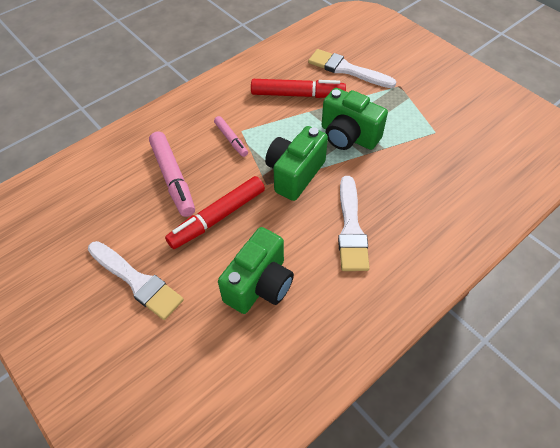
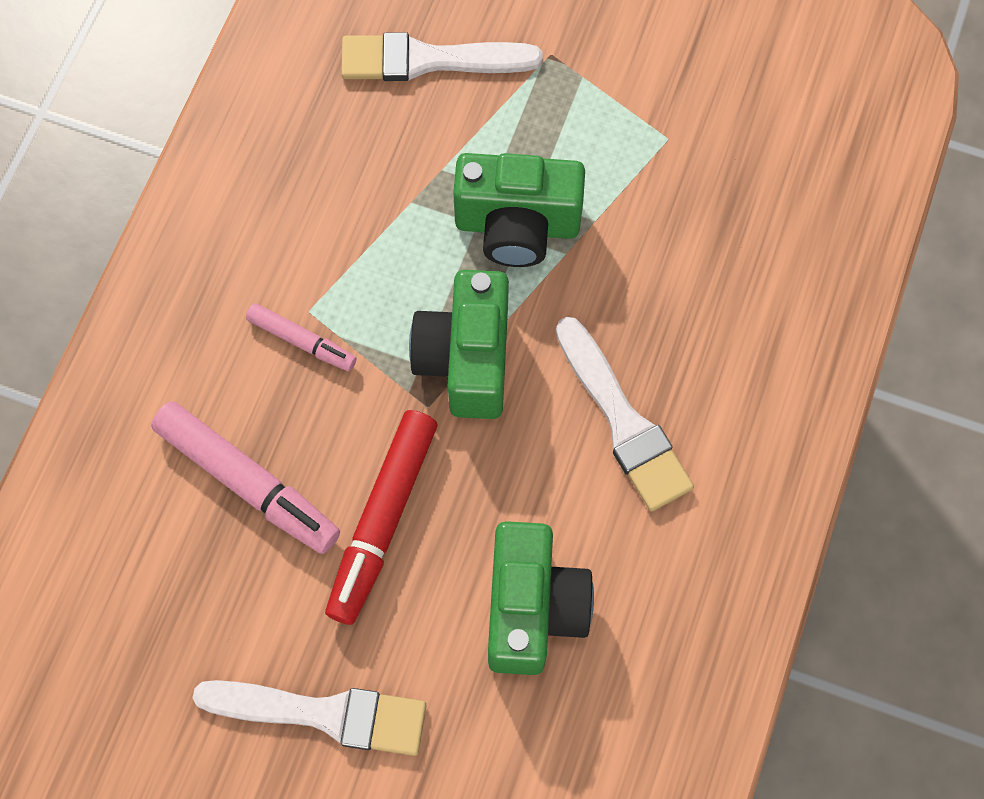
camera: 30 degrees left, 15 degrees up
(297, 94) = (366, 170): red marker -> none

